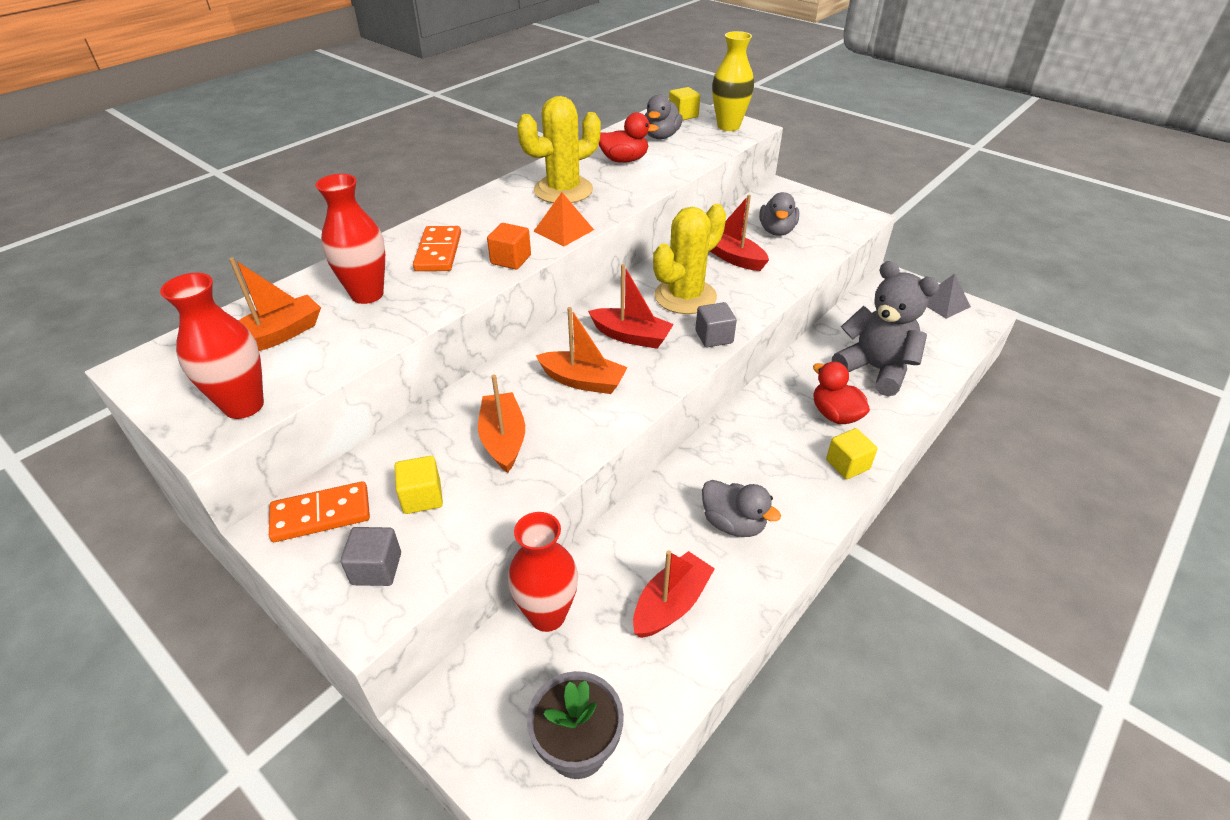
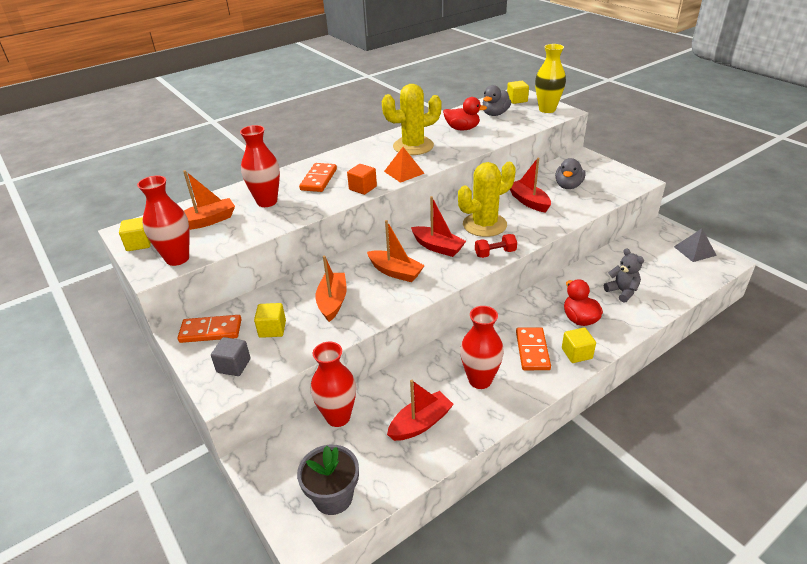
camera: 15 degrees right, 5 degrees down
(167, 387) = (139, 244): none -> yellow cube
(714, 337) = (495, 253): grey cube -> red dumbbell
(733, 523) = (480, 380): grey duck -> red vase
(789, 469) = (532, 350): none -> orange domino
(875, 369) = (622, 292): grey teddy bear -> grey teddy bear, size x0.56

